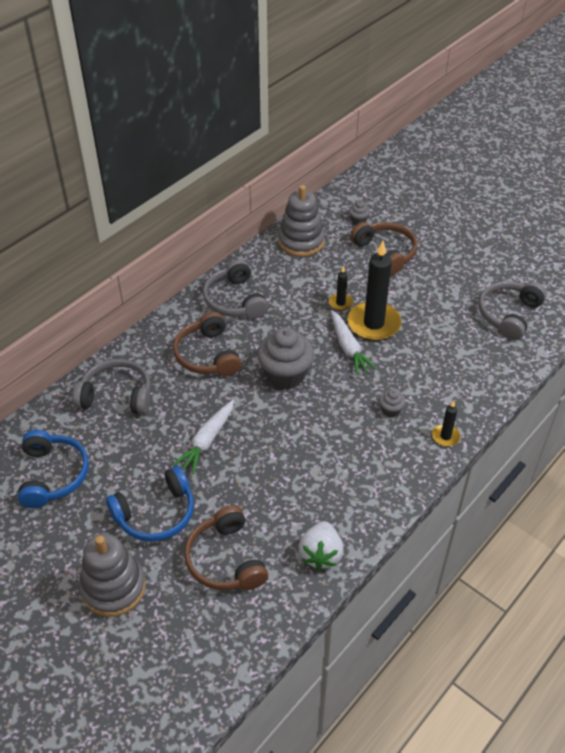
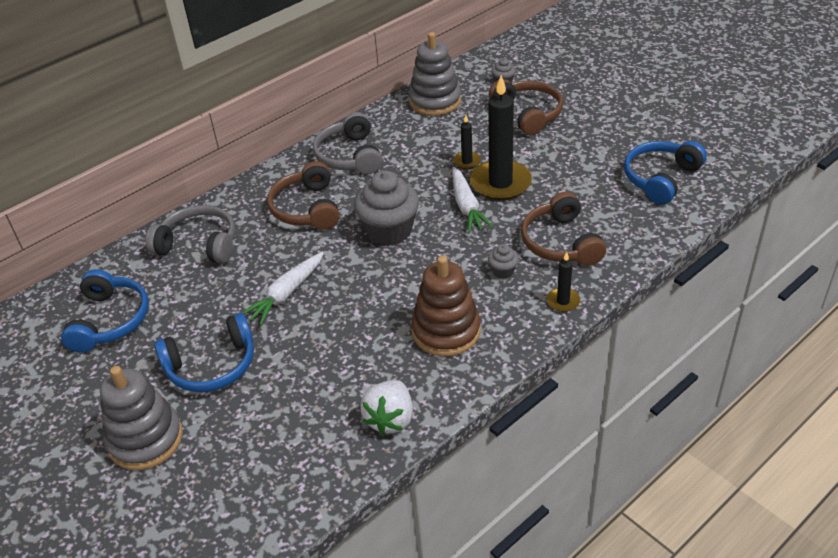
camera: 10 degrees right, 5 degrees down
(225, 559) = (279, 418): brown headphones -> brown headphones (560, 242)
(352, 469) = (446, 331): none -> brown stacking toy
(508, 314) = (660, 178): grey headphones -> blue headphones

